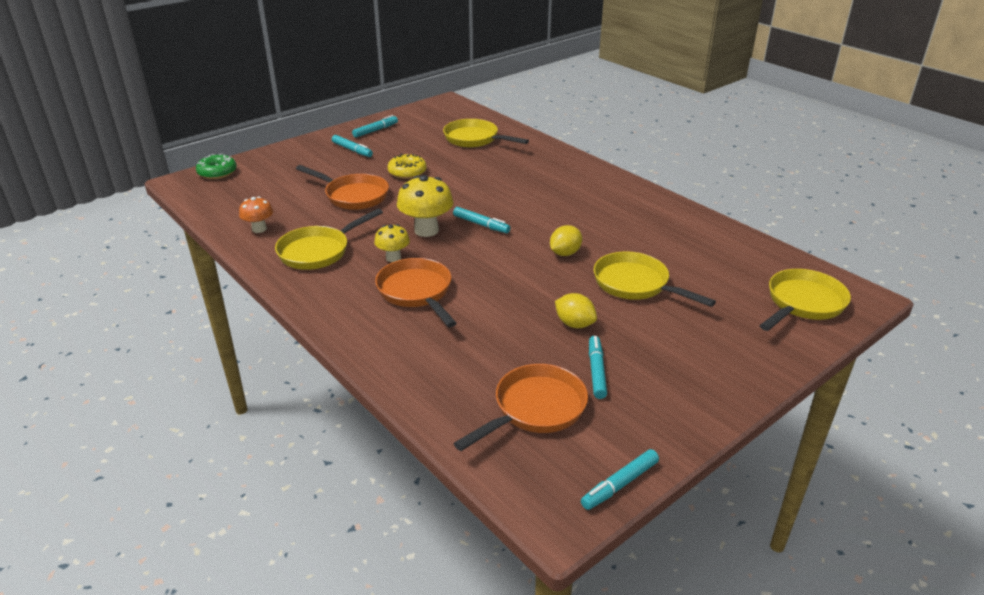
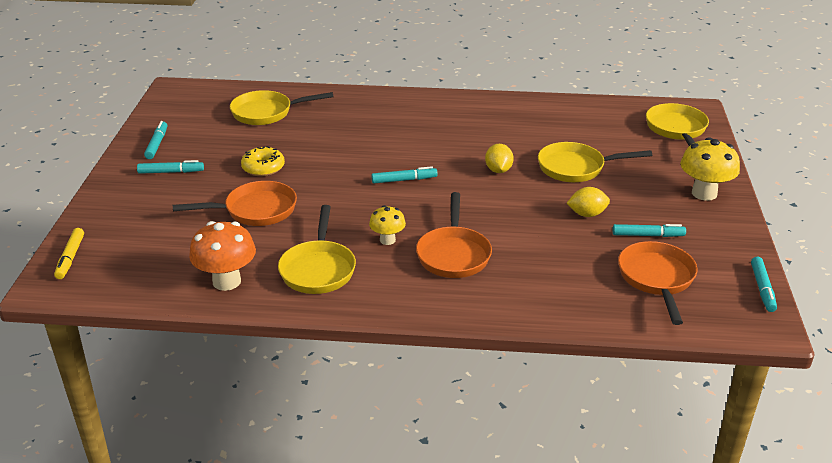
camera: 45 degrees left, 0 degrees up
(217, 173) = (70, 258): green donut -> yellow marker
(259, 229) = (226, 281): orange mushroom -> orange mushroom, size x1.68
(417, 292) = (453, 254): orange pan -> orange pan turned 105 degrees counterclockwise
(426, 230) = (372, 206): yellow mushroom -> yellow mushroom (704, 193)
(596, 371) = (648, 235): turquoise marker -> turquoise marker turned 135 degrees clockwise

